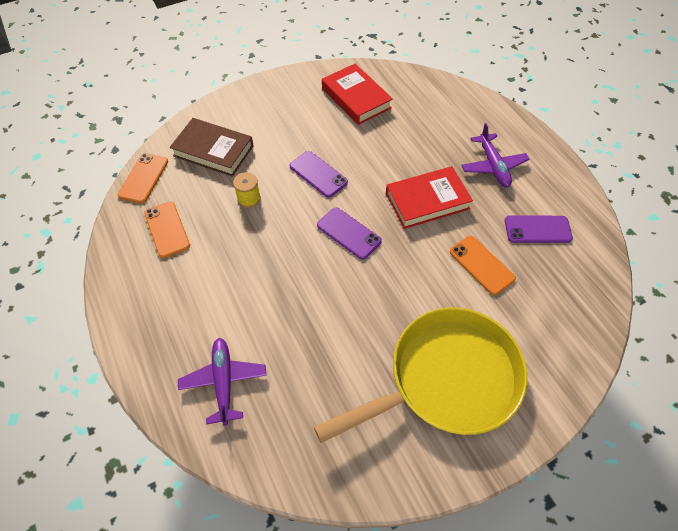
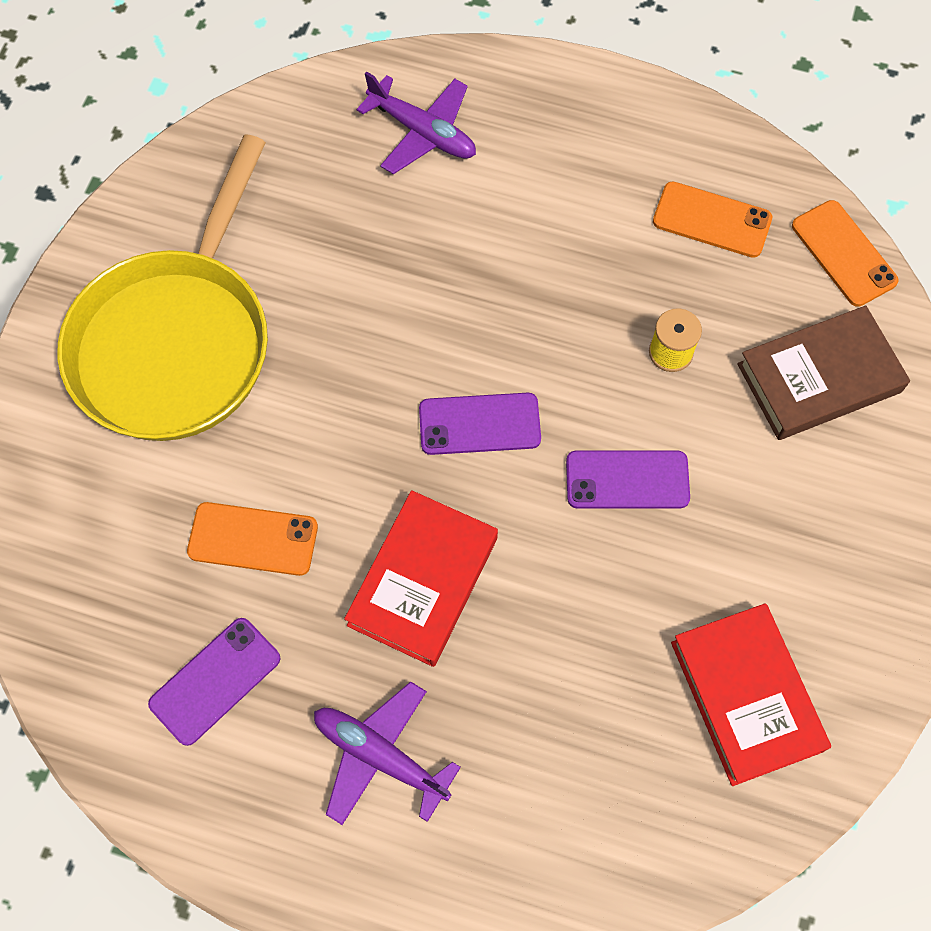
camera: 135 degrees right, 10 degrees up
(356, 98) = (746, 696): red book -> red book turned 60 degrees clockwise

